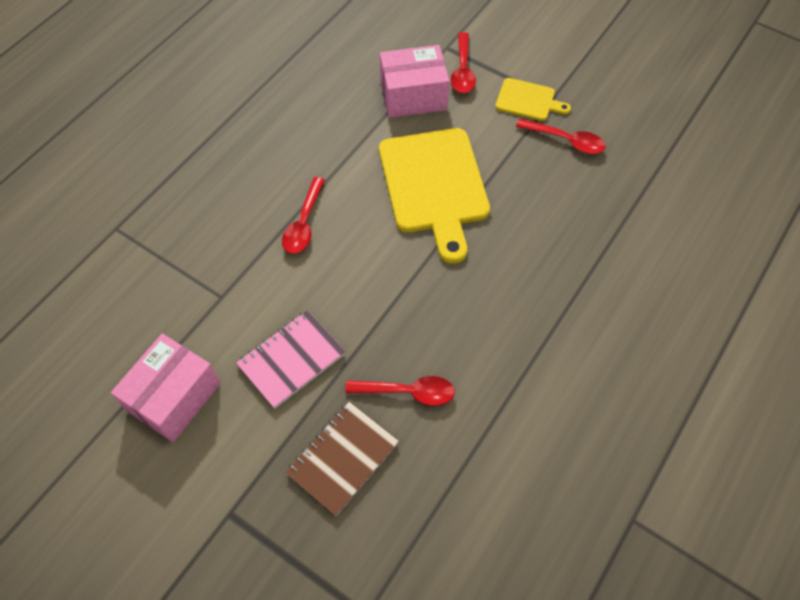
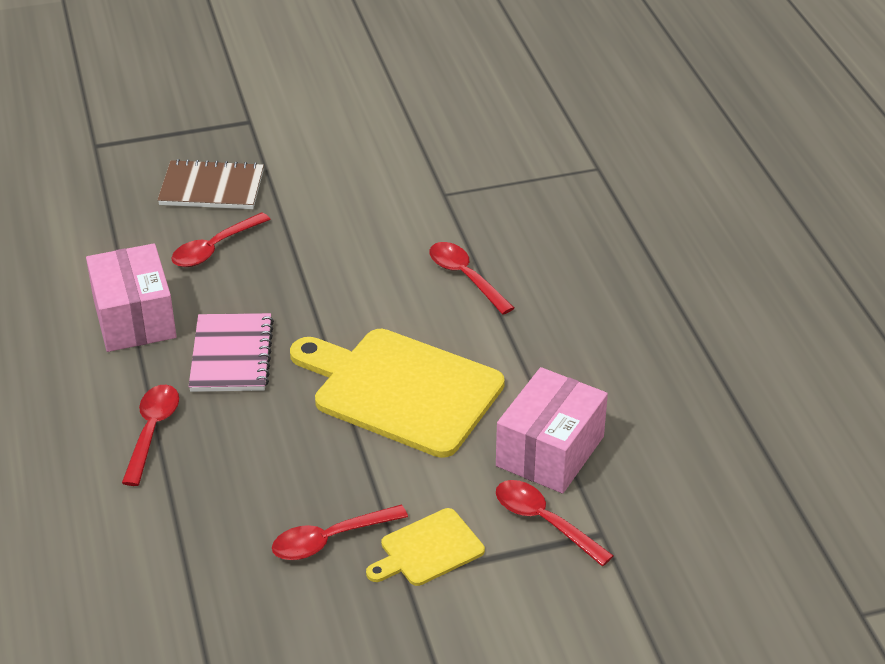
camera: 130 degrees right, 20 degrees down
(174, 397) = (379, 134): pink box -> pink box (134, 318)
(291, 360) = (330, 203): pink notebook -> pink notebook (231, 355)
(343, 458) = (212, 188): brown notebook -> brown notebook turned 75 degrees counterclockwise
(591, 278) = (152, 431): none -> red spoon

